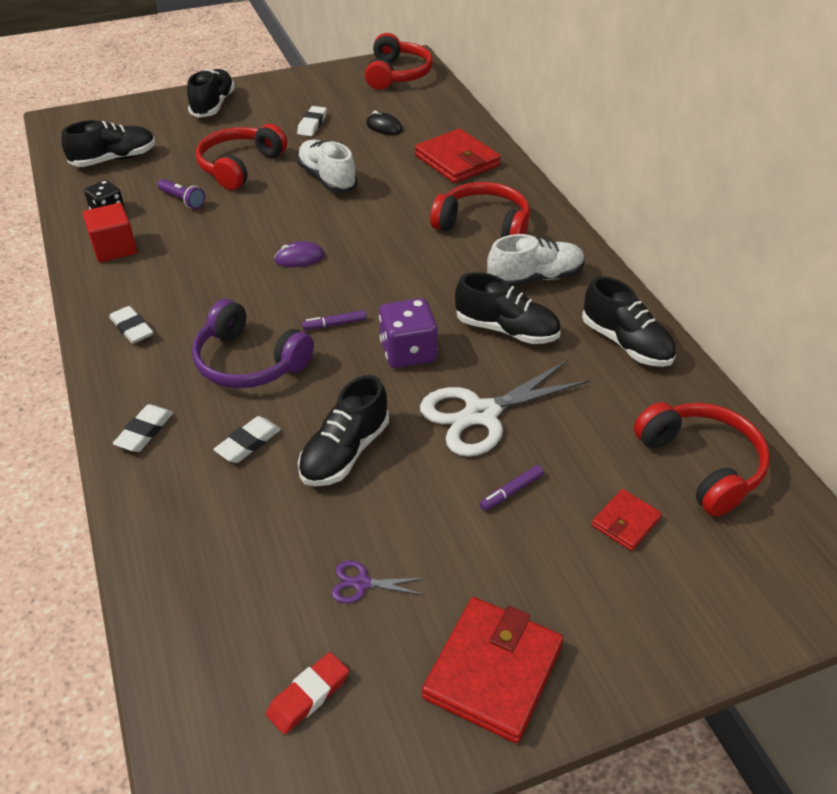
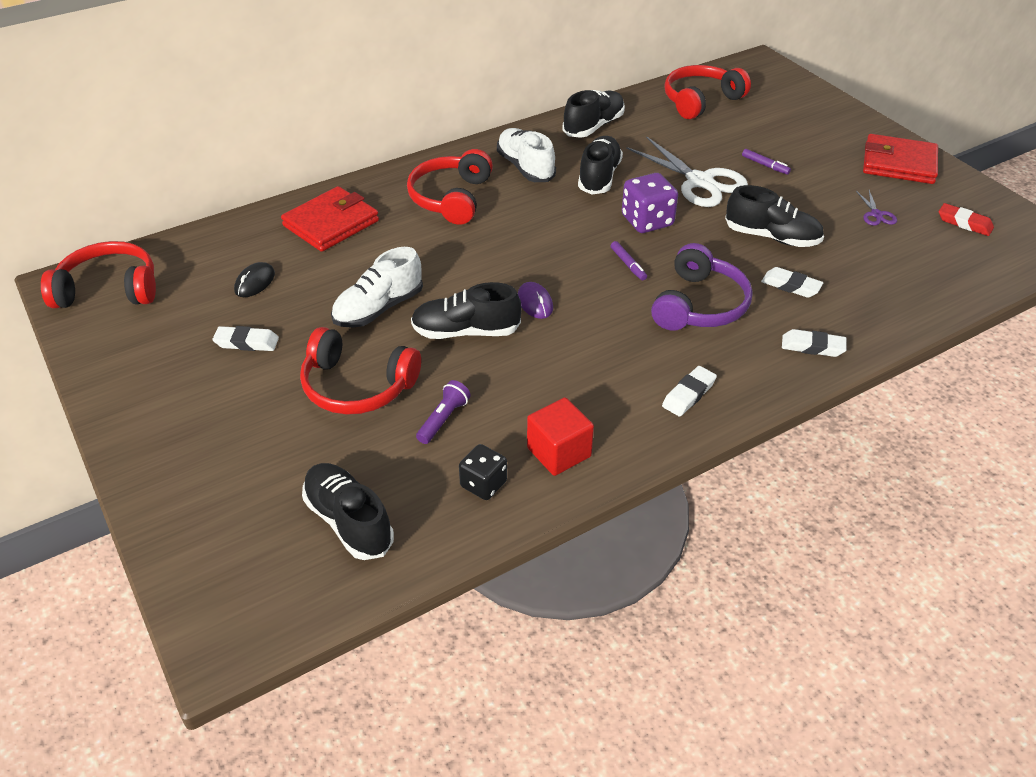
camera: 100 degrees left, 0 degrees up
(213, 105) = (183, 453): black shoe -> black shoe (466, 332)
(625, 522) = (764, 125): red wallet -> none

